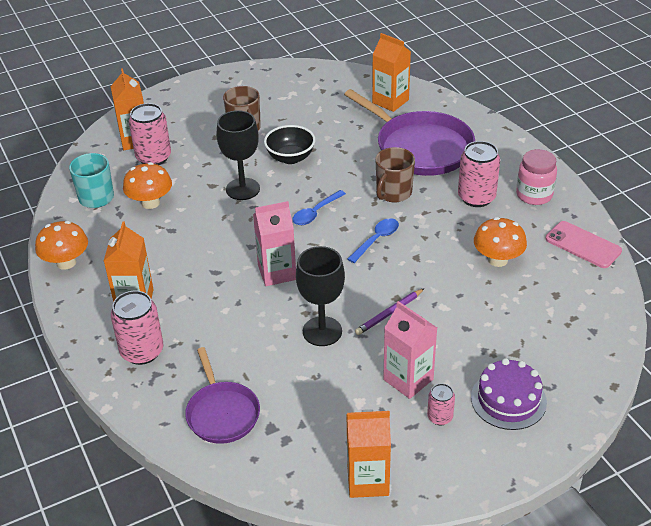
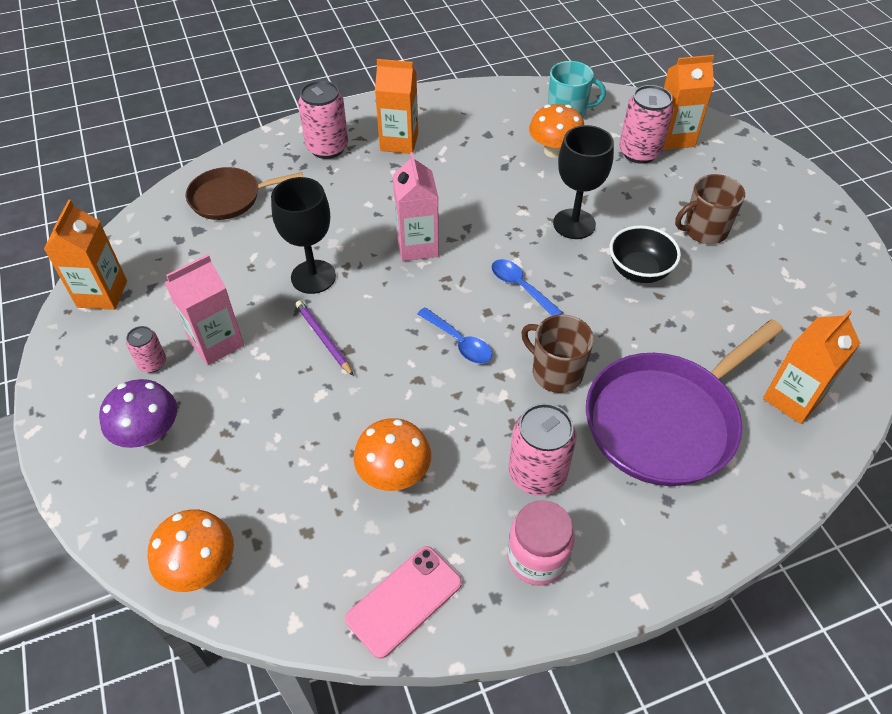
camera: 95 degrees right, 10 degrees up
(66, 262) = (464, 98): orange mushroom -> orange mushroom (200, 566)
(222, 413) = (229, 198): purple pan -> brown pan
(508, 400) = (149, 433): purple cake -> purple mushroom

